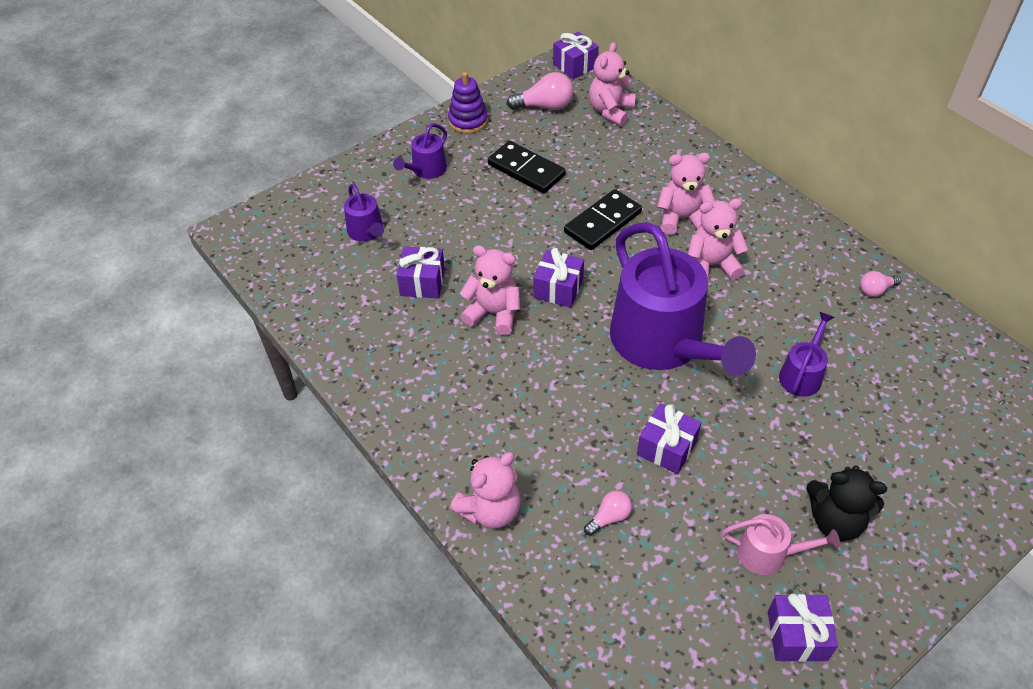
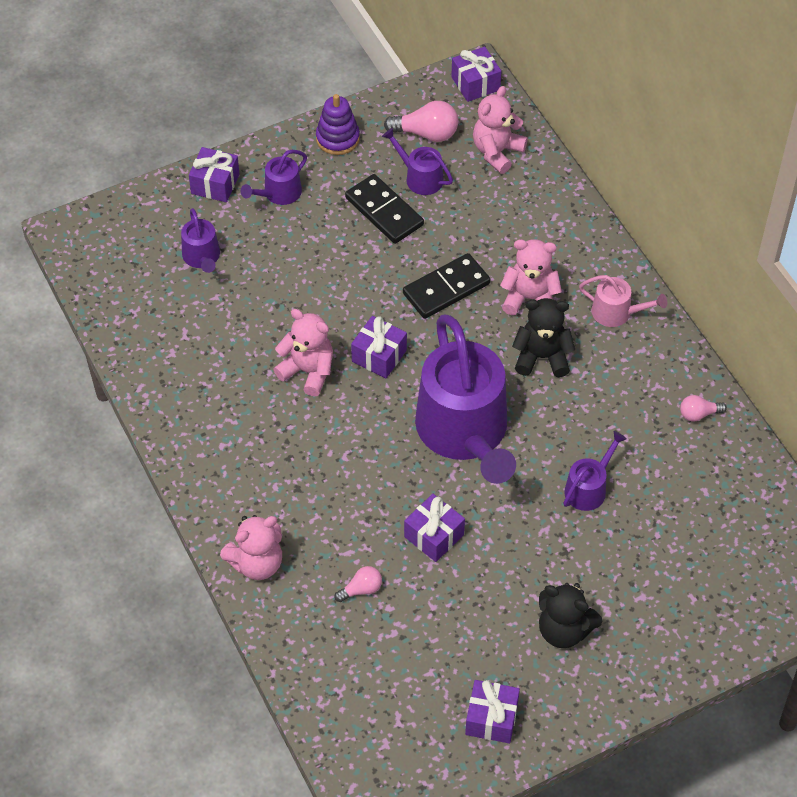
camera: 10 degrees right, 5 degrees up
(422, 282) = (246, 325): purple gift -> purple gift (215, 184)
(550, 139) = (420, 177): none -> purple watering can
(711, 265) = (542, 357): pink teddy bear -> black teddy bear
(768, 553) = (492, 647): pink watering can -> pink watering can (616, 312)

